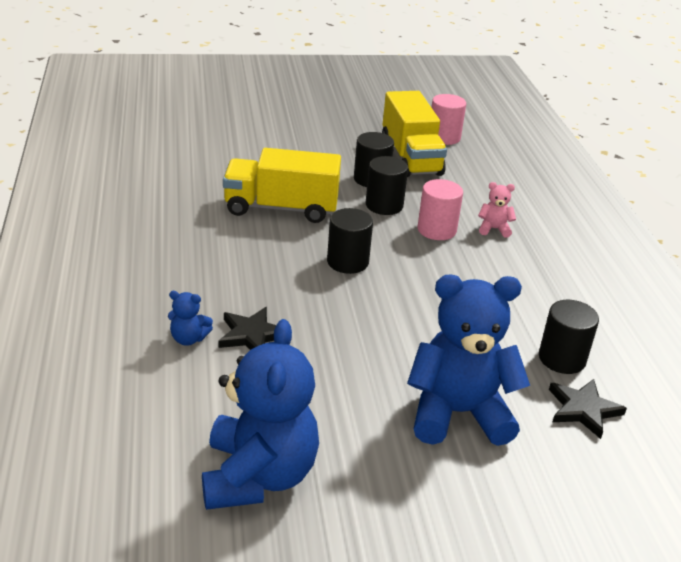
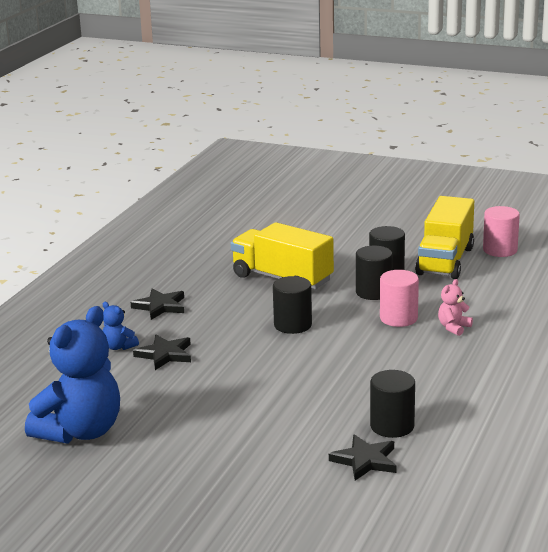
camera: 35 degrees right, 10 degrees down
(185, 272) = (160, 306): none -> black star
(458, 413) = (260, 436): blue teddy bear -> none
(494, 229) = (453, 328): pink teddy bear -> pink teddy bear turned 90 degrees counterclockwise

